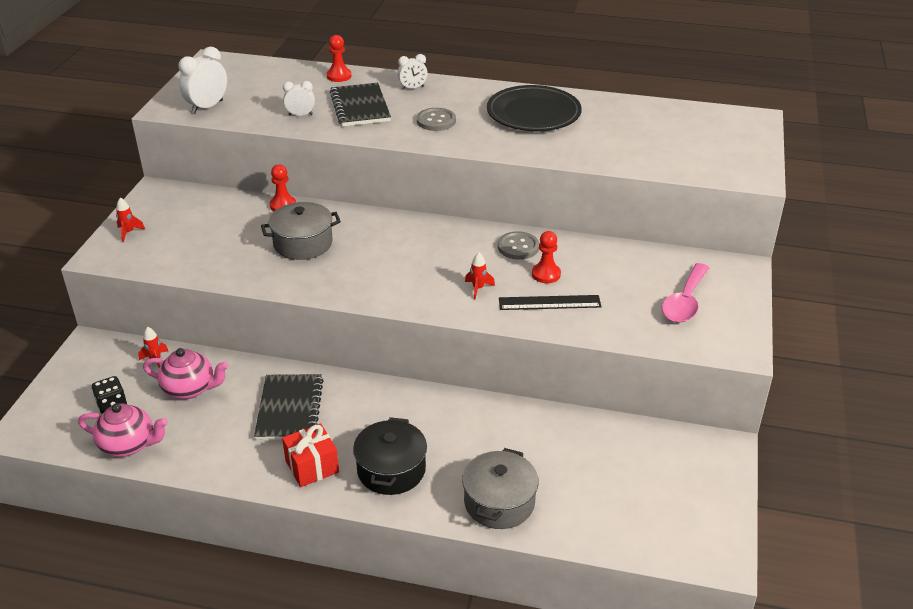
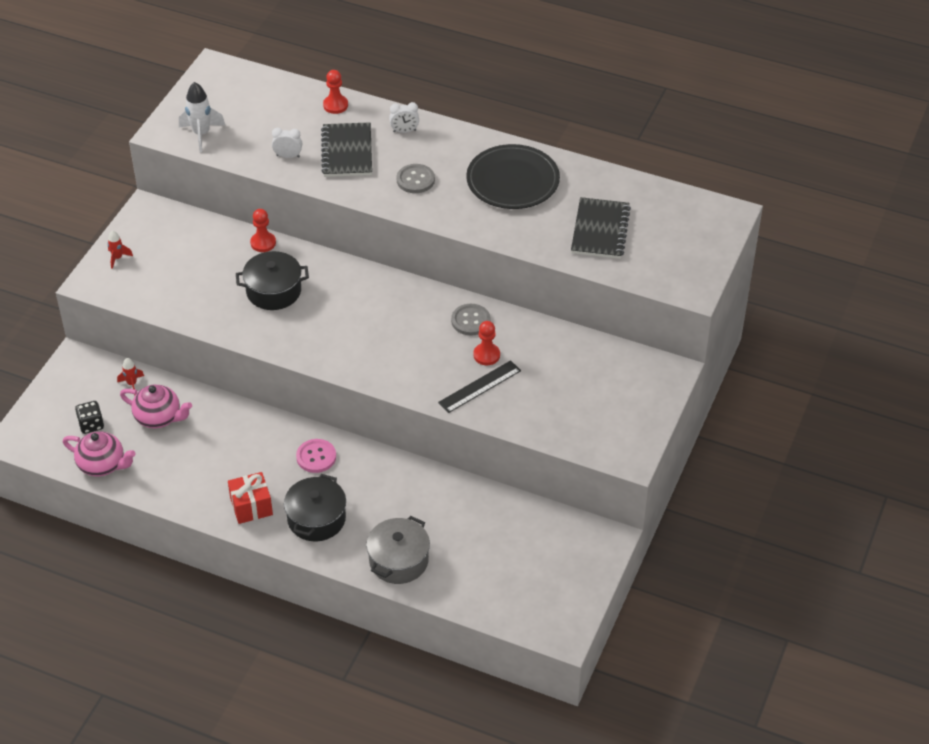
camera: 10 degrees right, 10 degrees up
(207, 107) = (201, 134): white clock -> white rocket
(289, 409) = (241, 449): black notebook -> black notebook (600, 230)
(303, 243) = (274, 291): grey pot -> black pot
(375, 406) = (316, 457): none -> pink button
(478, 288) = (420, 363): red rocket -> none
(549, 303) = (480, 386): black ruler -> black ruler turned 45 degrees counterclockwise
(684, 302) = (602, 402): pink spoon -> none

